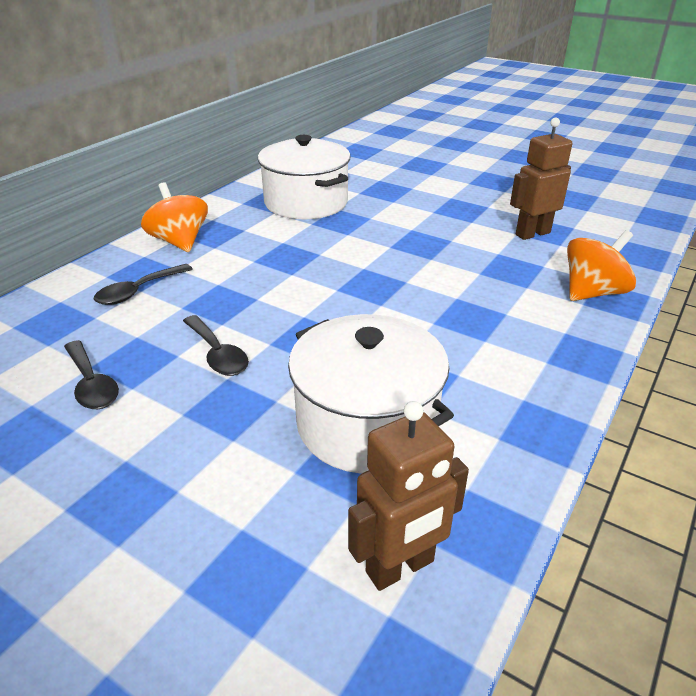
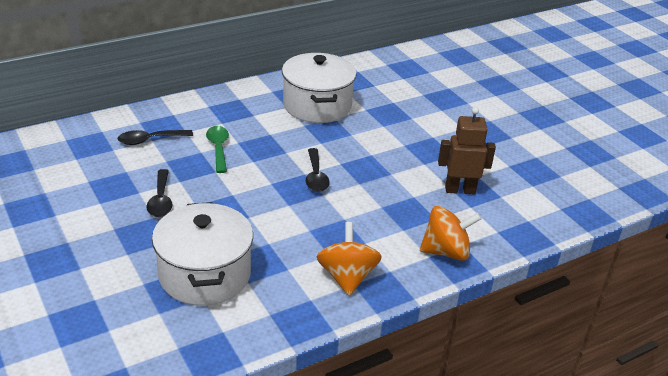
camera: 25 degrees right, 0 degrees up
(91, 384) = (81, 192): black spoon -> black spoon (315, 176)
(179, 242) = (203, 111): orange spinning top -> orange spinning top (347, 277)
(236, 274) = (218, 148): none -> green spoon
(400, 567) = (151, 350): brown robot -> none

